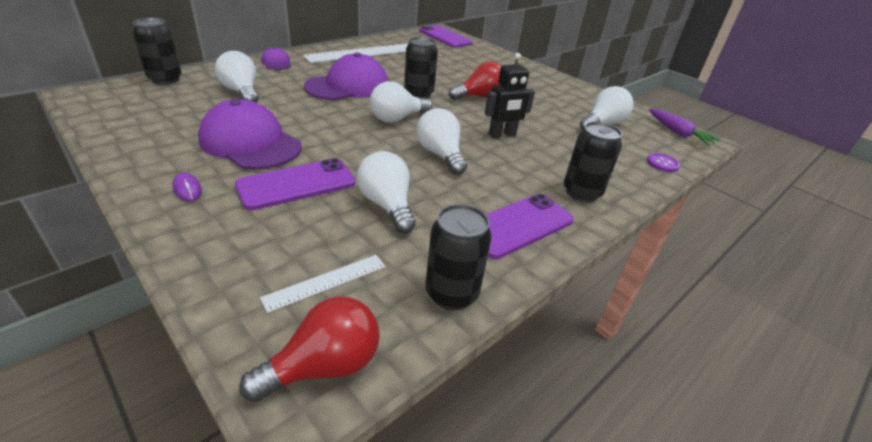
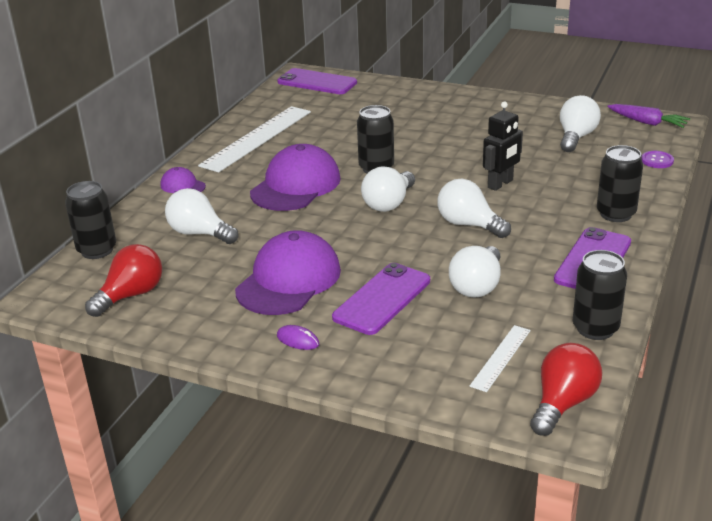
camera: 20 degrees left, 5 degrees down
(250, 143) = (289, 280): purple cap -> purple cap turned 105 degrees clockwise
(387, 205) = (477, 286): white light bulb -> white light bulb turned 105 degrees counterclockwise
(480, 97) = (437, 149): red light bulb -> red light bulb (131, 295)

